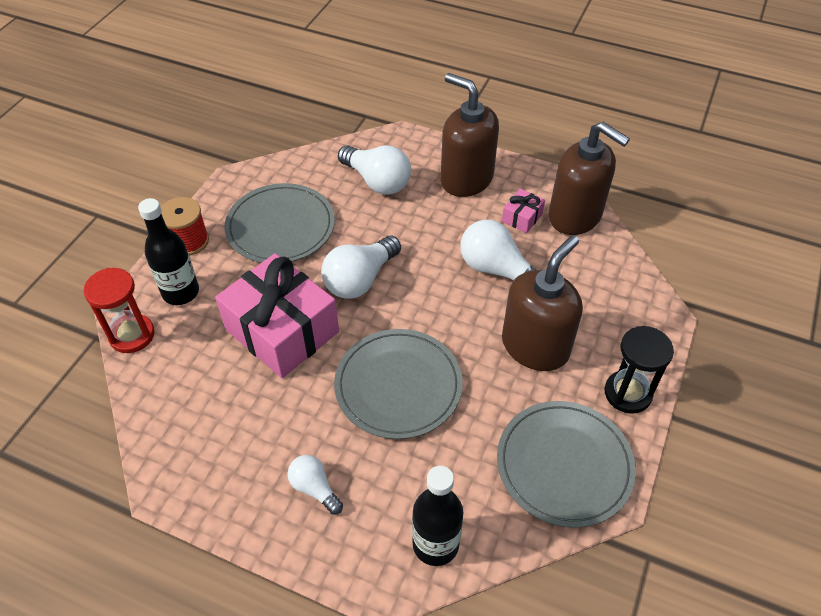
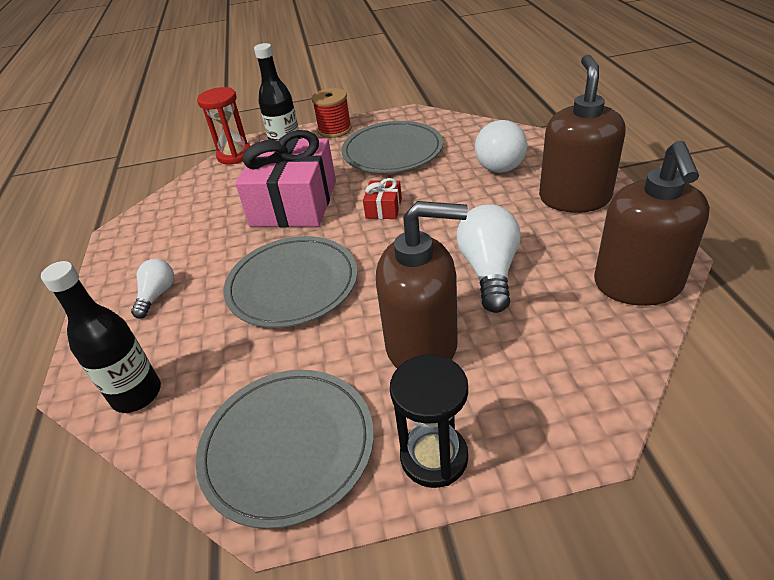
camera: 60 degrees right, 10 degrees down
(360, 279) = (383, 208): white light bulb -> red gift
(522, 217) = (578, 252): pink gift -> none

